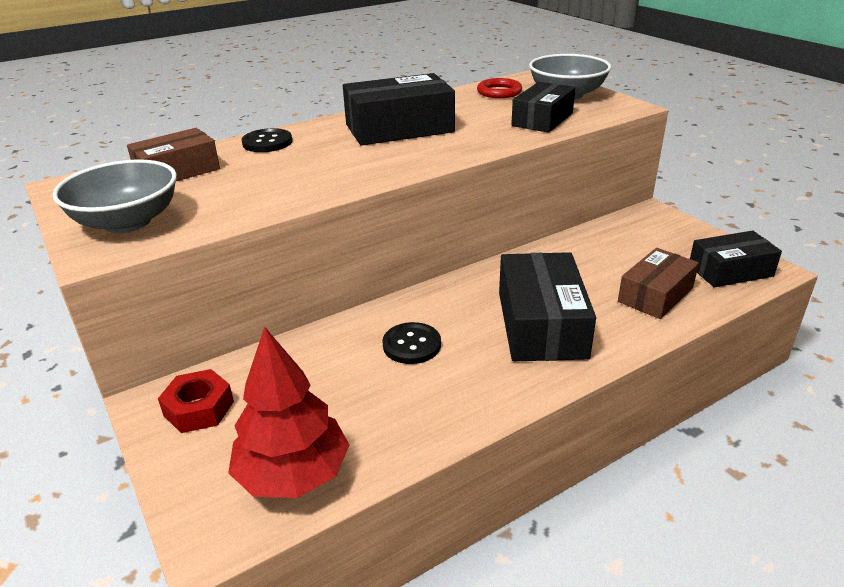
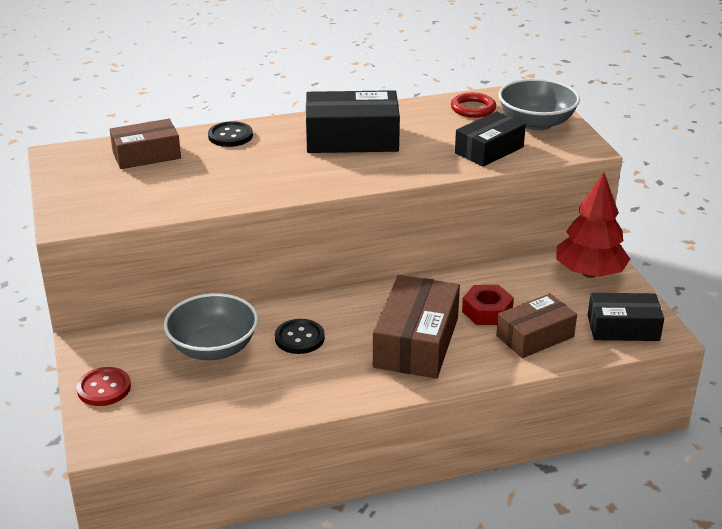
camera: 15 degrees right, 0 degrees up
(127, 222) = (95, 198): grey bowl -> grey bowl (213, 348)
(192, 459) = (104, 388): none -> red button
(199, 408) = (119, 354): red nut -> red nut (487, 311)
(293, 474) = (169, 413): red tree -> red tree (589, 273)
(541, 324) = (416, 342): black box -> brown box

